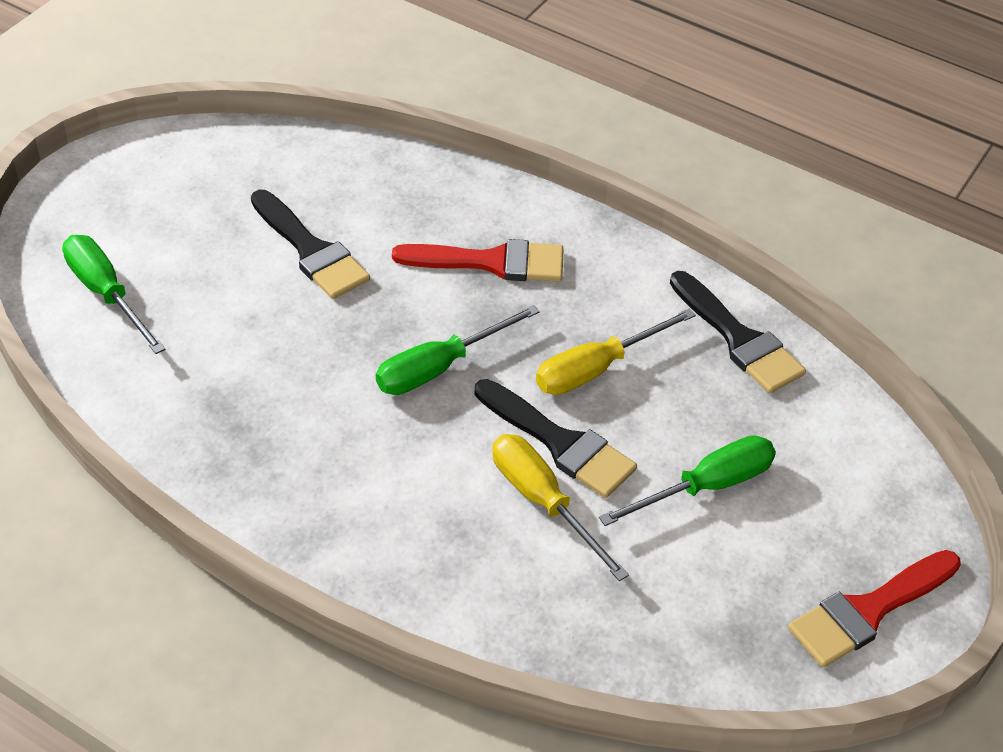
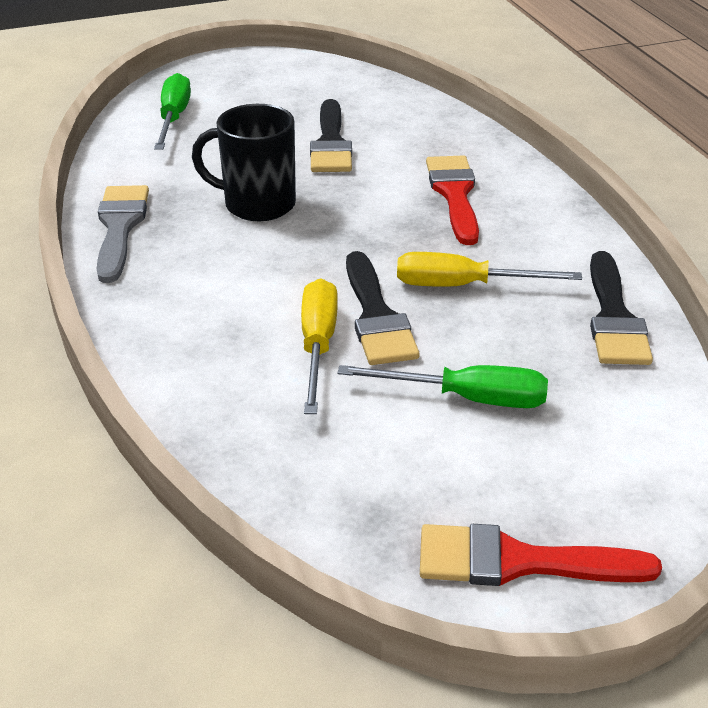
camera: 40 degrees right, 10 degrees down
(218, 470) = (120, 227): none -> grey brush
(322, 368) = (257, 204): none -> black mug
(440, 367) = (340, 236): green screwdriver -> none
(491, 262) = (454, 195): red brush -> red brush turned 135 degrees counterclockwise

